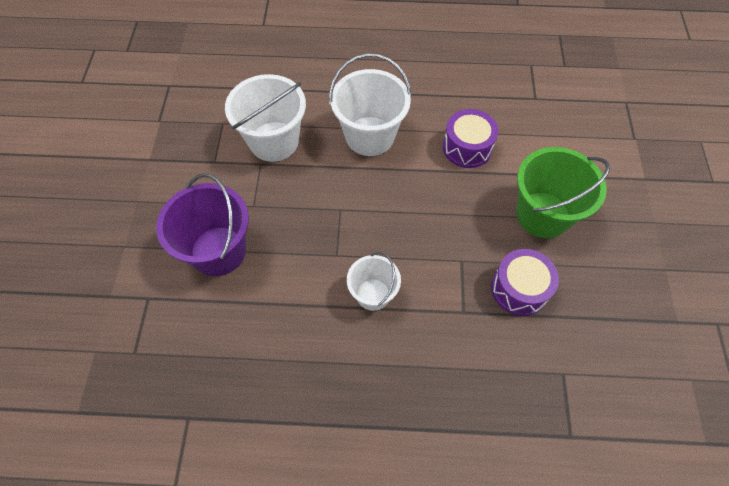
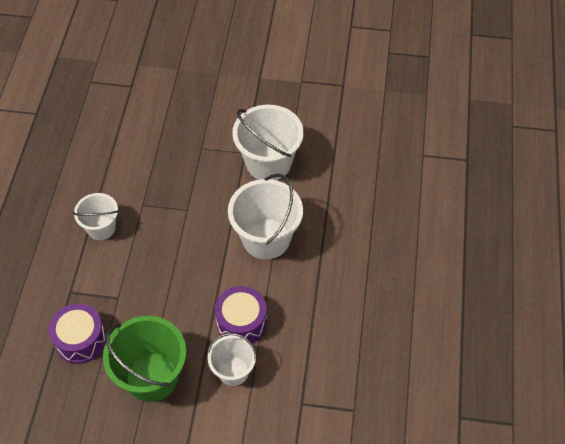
camera: 95 degrees right, 5 degrees down
(218, 251) = (162, 126): purple bucket -> none
(518, 149) = (233, 371): none -> white bucket

